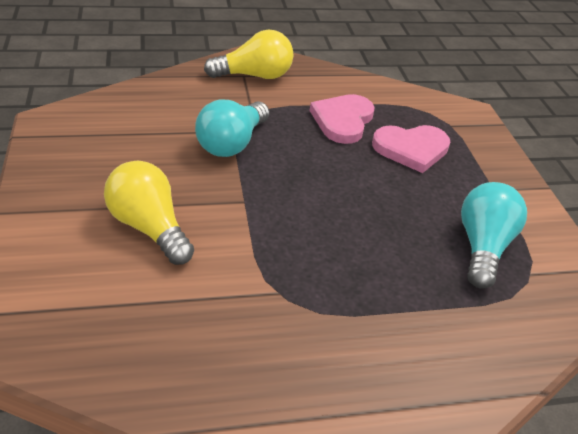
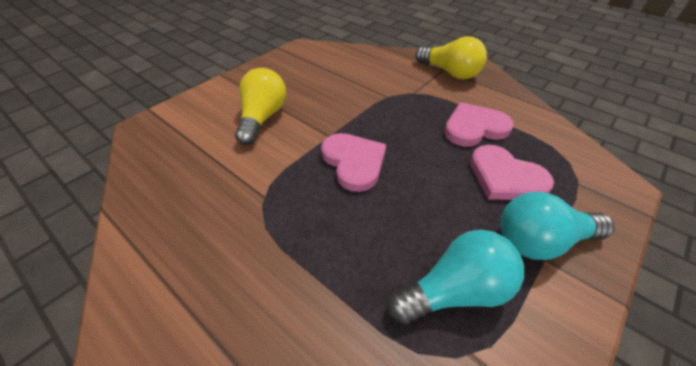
camera: 55 degrees right, 5 degrees up
(232, 143) = (373, 102): turquoise light bulb -> turquoise light bulb (540, 241)
(301, 210) = (354, 162): none -> pink heart

